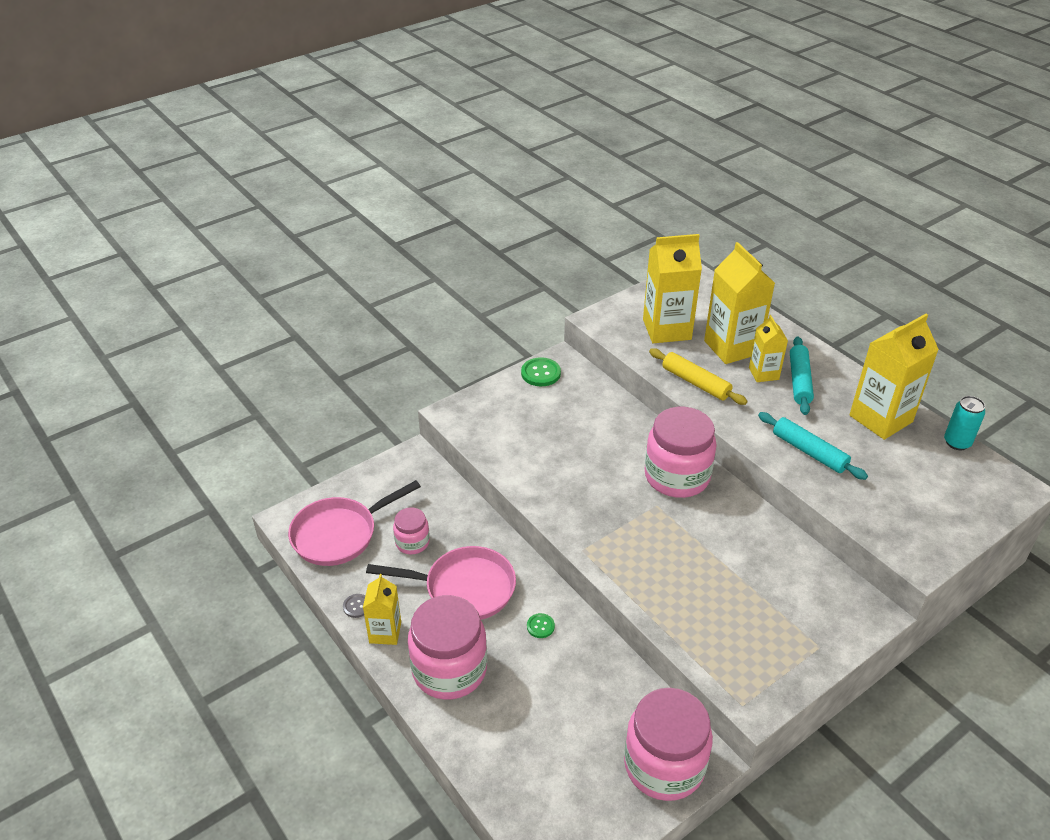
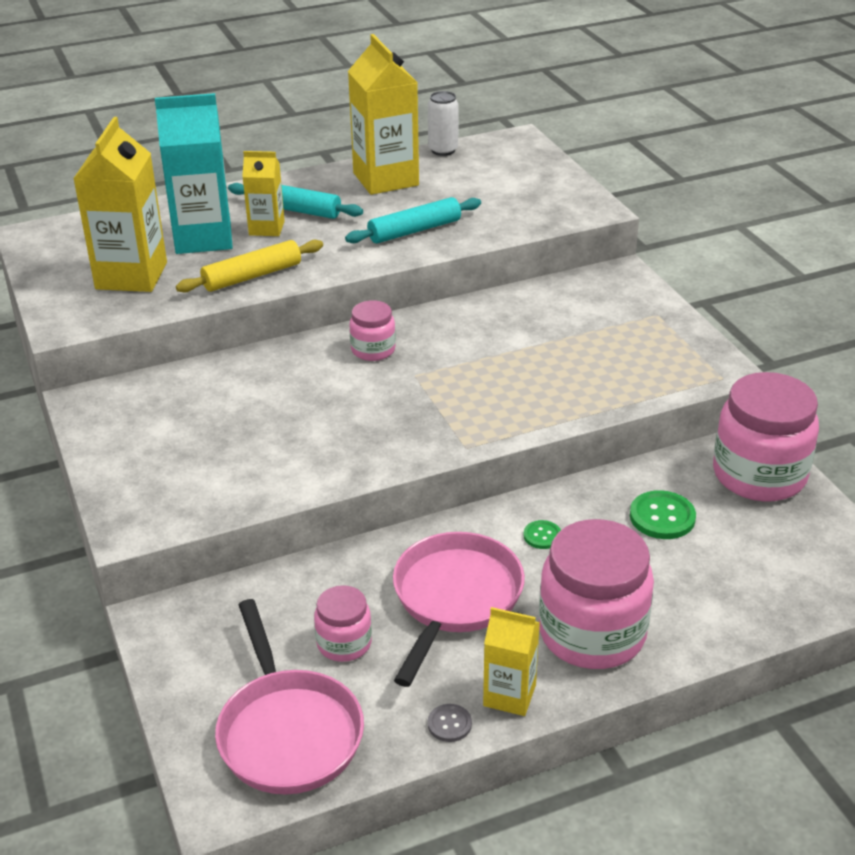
camera: 75 degrees left, 5 degrees down
(540, 373) = (101, 424): green button -> green button (662, 517)
(677, 476) = (373, 350): pink jar -> pink jar, size x0.51
(732, 347) = (203, 238): yellow carton -> turquoise carton
(957, 442) = (443, 150): turquoise can -> white can

